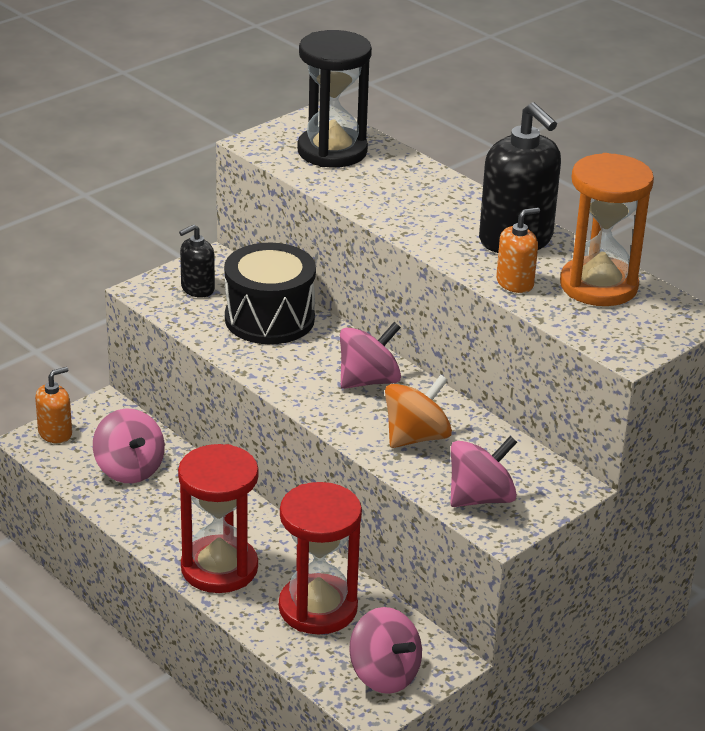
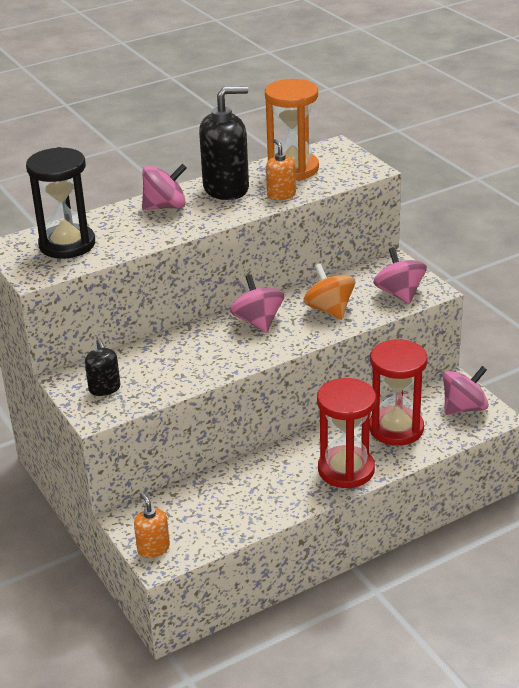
camera: 75 degrees left, 0 degrees up
(129, 469) = (216, 508): pink spinning top -> pink spinning top (165, 206)
(269, 319) = (162, 357): black drum -> none

